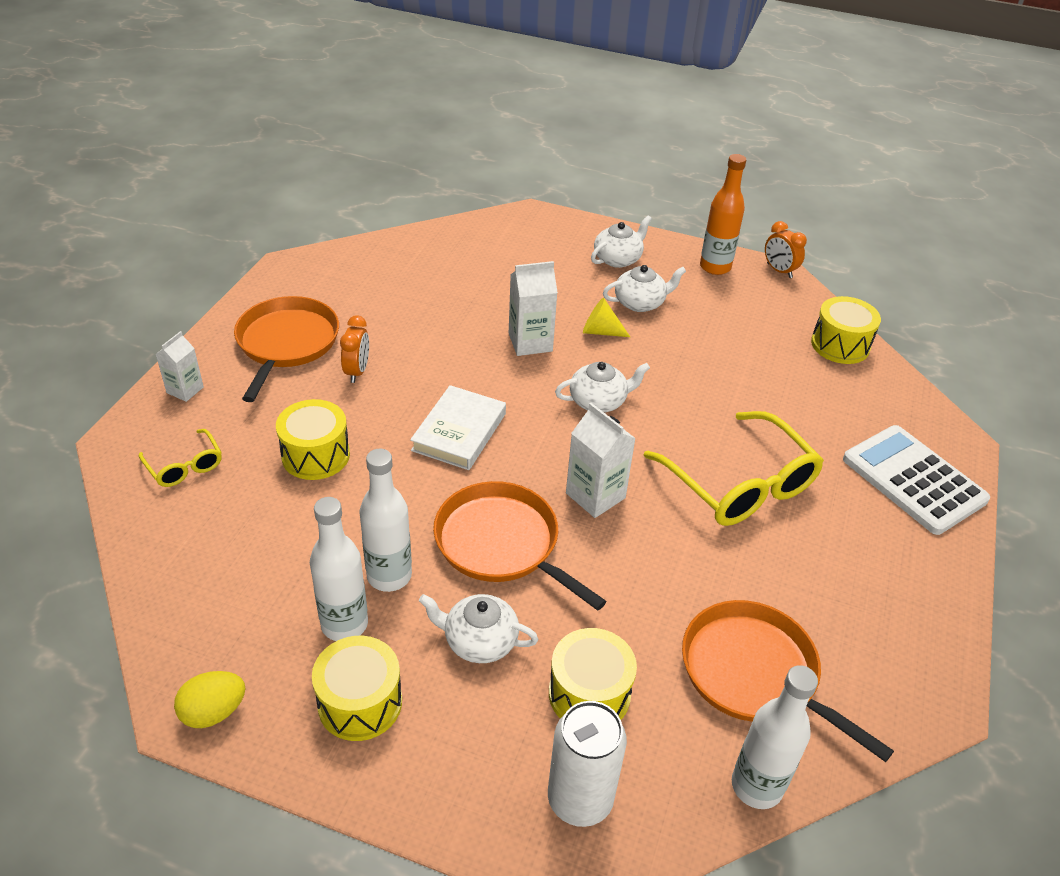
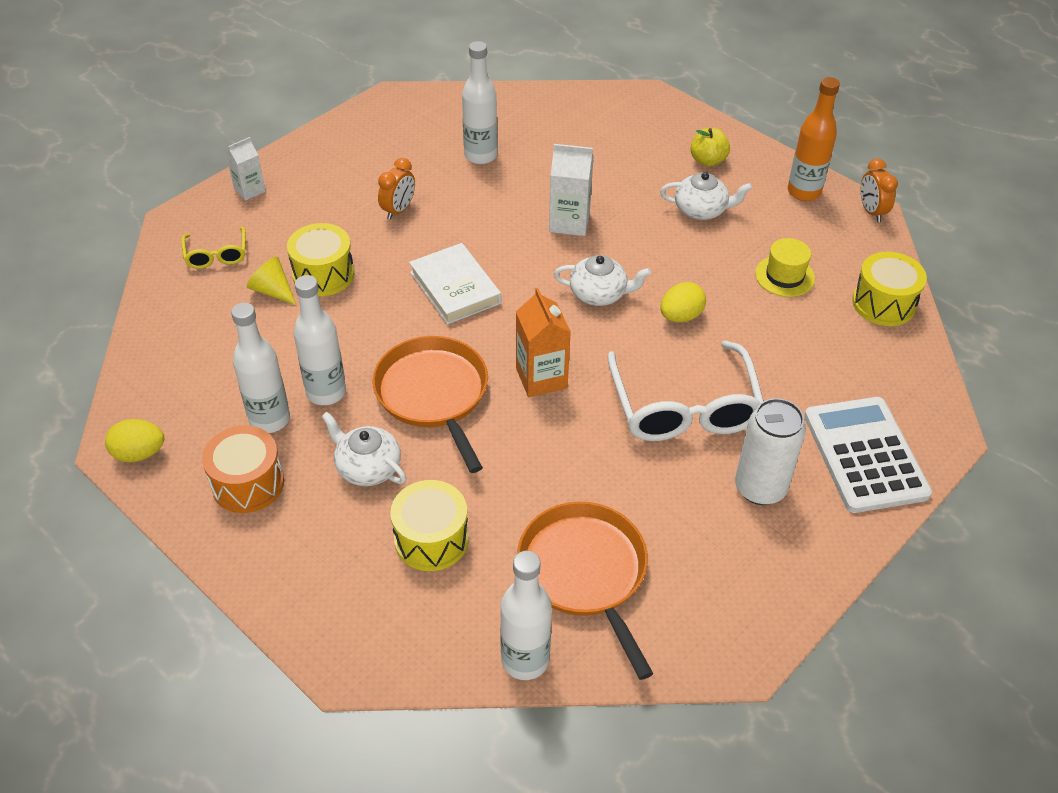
camera: 25 degrees right, 5 degrees up
(286, 343) = (353, 170): orange pan -> none
(360, 703) = (248, 483): yellow drum -> orange drum
(408, 301) = (480, 156): none -> white bottle
(459, 432) = (455, 288): white book -> white book turned 75 degrees counterclockwise
(580, 799) = (373, 616): white can -> white can (760, 488)
(595, 495) = (541, 378): white carton -> orange carton
(600, 331) = (643, 228): yellow cone -> yellow cone (272, 291)
(618, 259) = (707, 160): white teapot -> yellow apple
(683, 402) = (680, 316): none -> yellow egg
(740, 484) = (684, 407): yellow glasses -> white glasses
(747, 342) = (784, 276): none -> yellow hat

